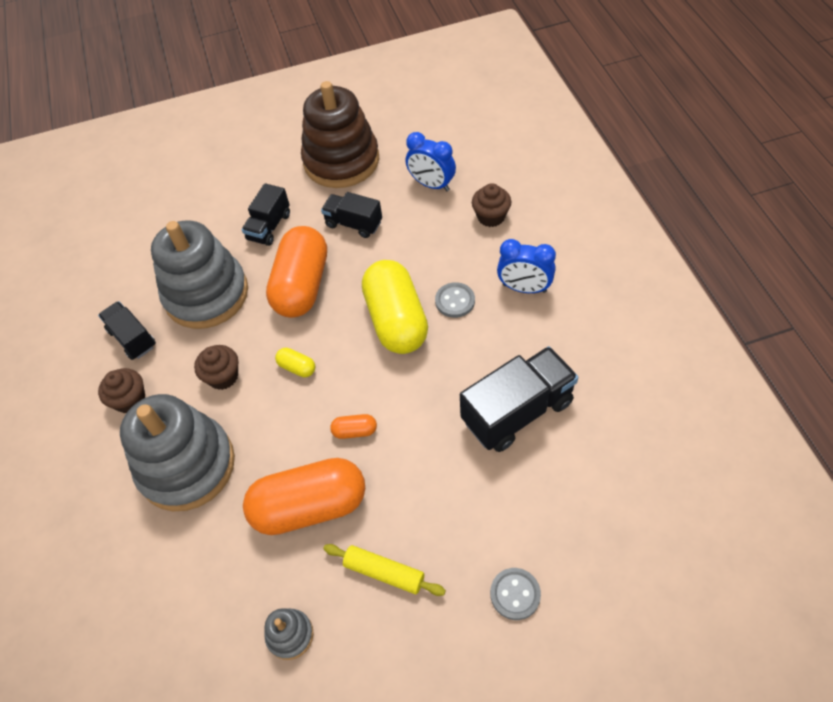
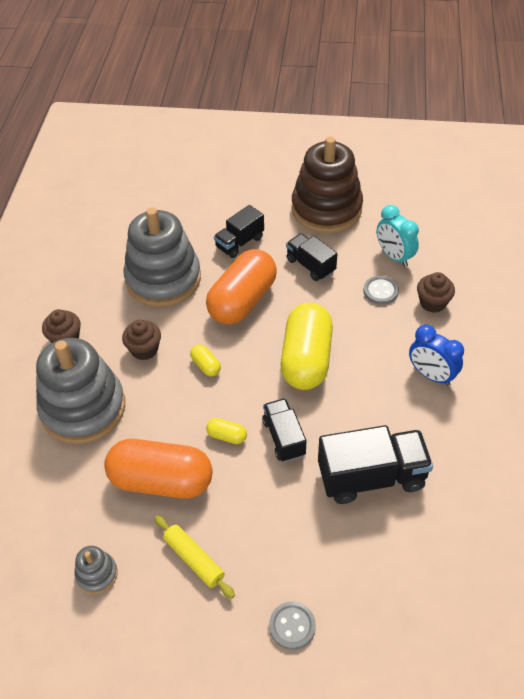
camera: 20 degrees right, 5 degrees down
(132, 338) = (90, 292): black truck -> black truck (284, 437)
(355, 431) = (227, 436): orange capsule -> yellow capsule
(432, 184) = (394, 256): blue clock -> turquoise clock
(455, 301) = (364, 362): grey button -> grey button (380, 291)

